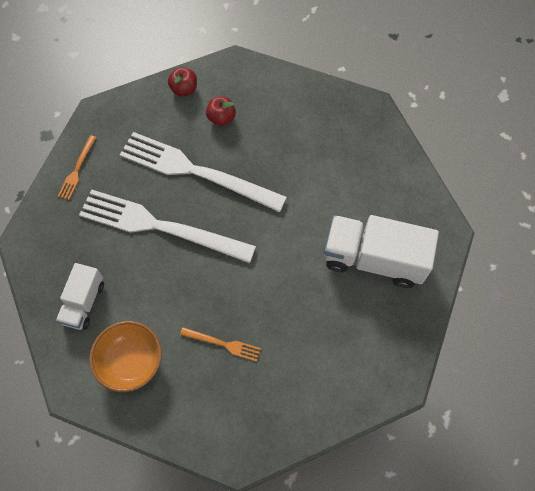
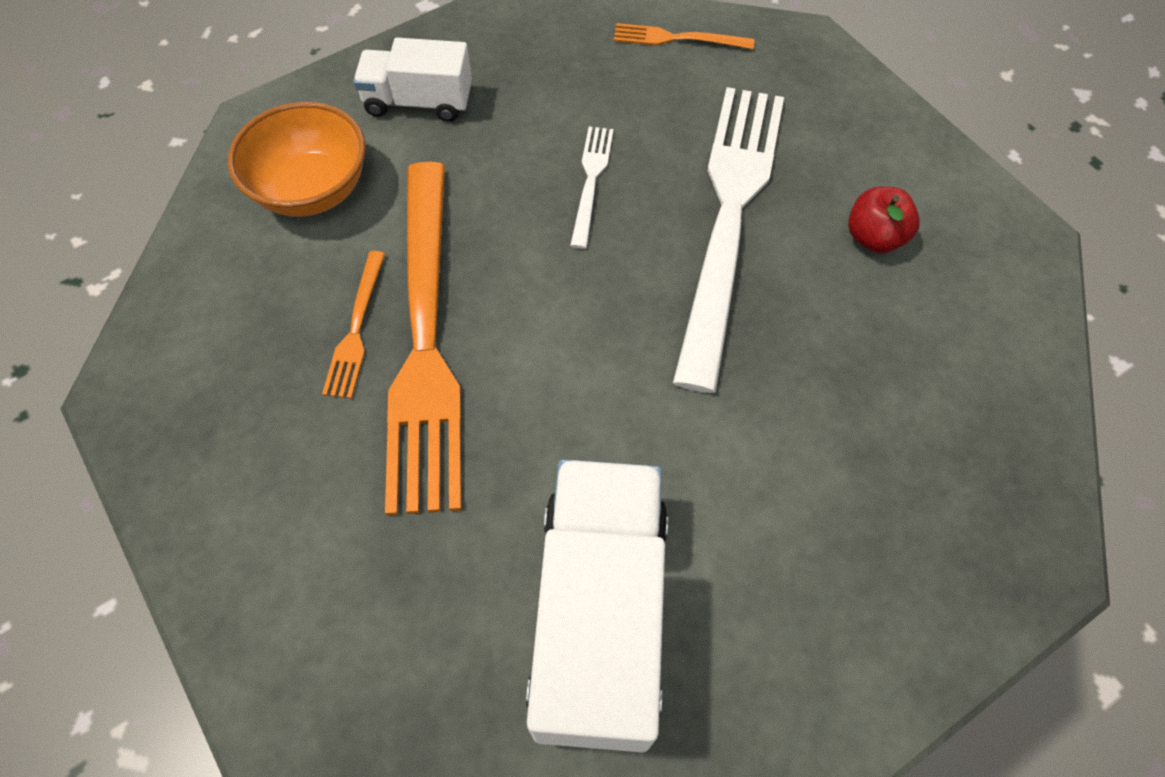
camera: 80 degrees right, 5 degrees down
(160, 226) = (591, 181): white fork -> white fork, size x0.42
(184, 89) = (918, 161): red apple -> none
(235, 313) = (425, 339): none -> orange fork

